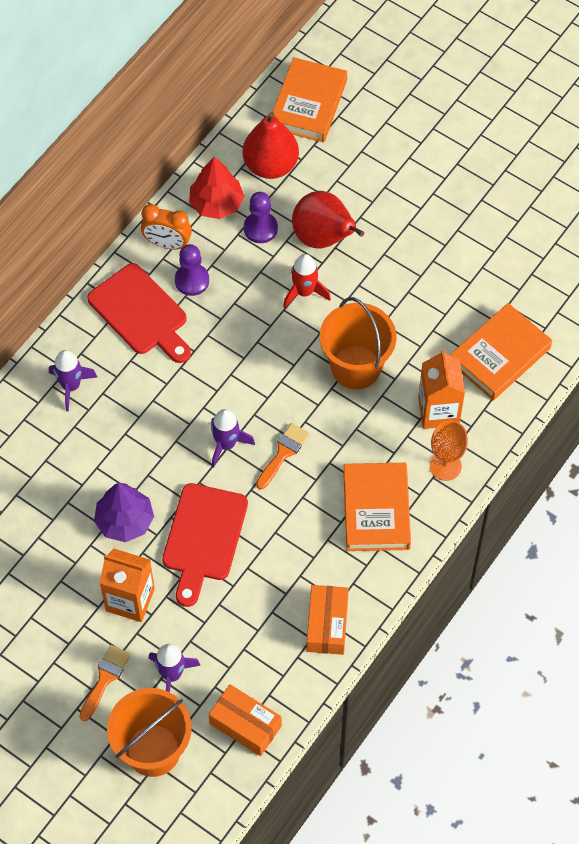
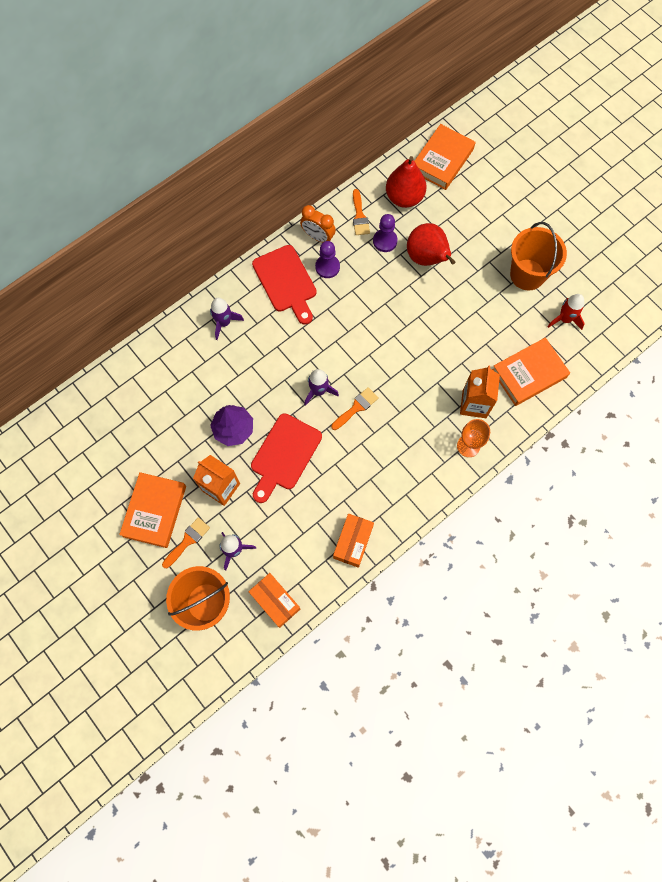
camera: 15 degrees right, 10 degrees up
(216, 203) = (359, 216): red tree -> orange brush
(304, 292) = (403, 294): red rocket -> red rocket (564, 319)
(356, 367) = (424, 357): orange bucket -> orange bucket (527, 274)
(376, 510) = (410, 466): orange book -> orange book (155, 511)

